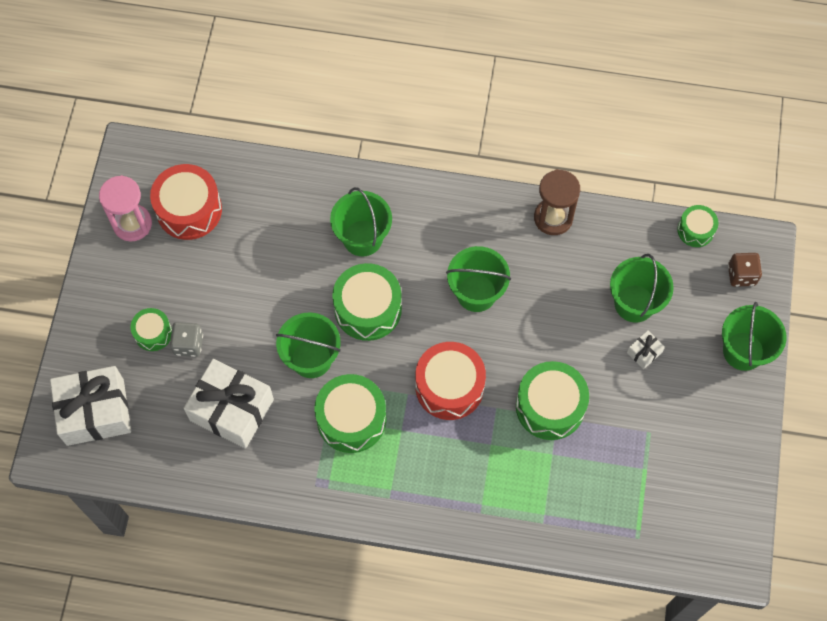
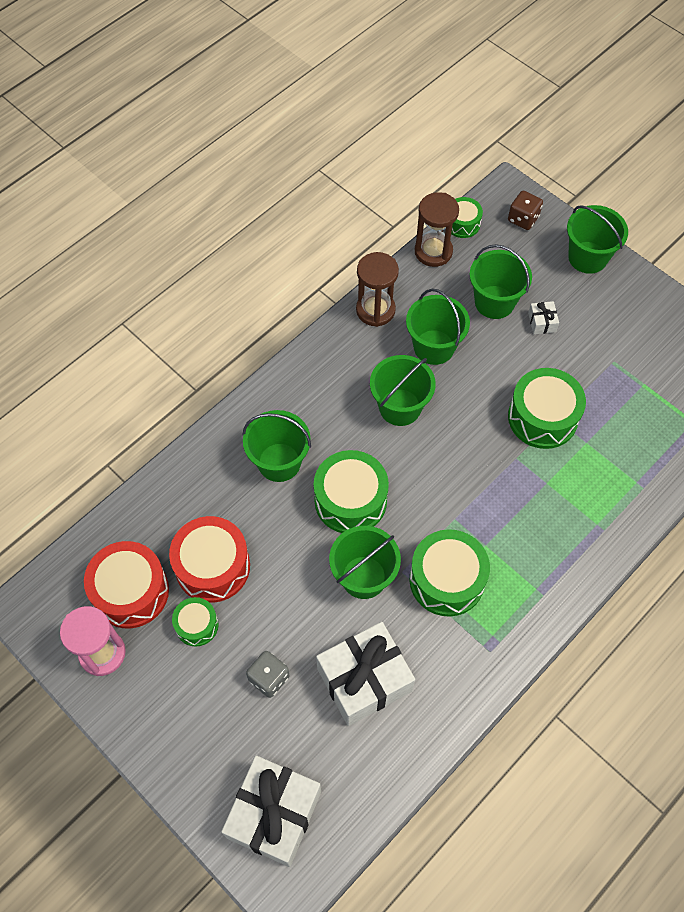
camera: 55 degrees left, 5 degrees down
(153, 333) = (232, 704): green drum -> green drum (197, 625)
(449, 387) = (471, 481): red drum -> red drum (212, 566)
(552, 283) = (434, 347): none -> green bucket
(647, 225) = (433, 251): none -> brown hourglass

